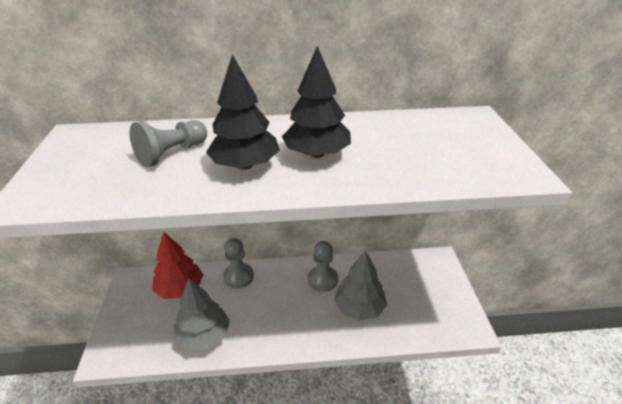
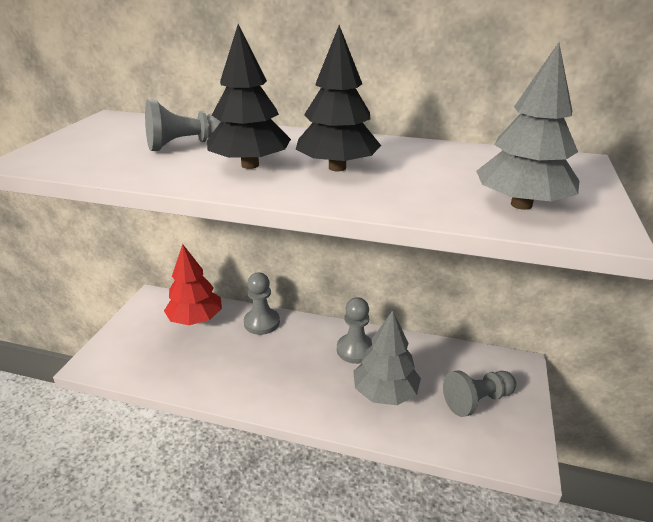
camera: 20 degrees right, 5 degrees down
(204, 336) = (195, 372): grey tree -> grey tree (521, 204)
(423, 295) = (477, 400): none -> grey pawn

